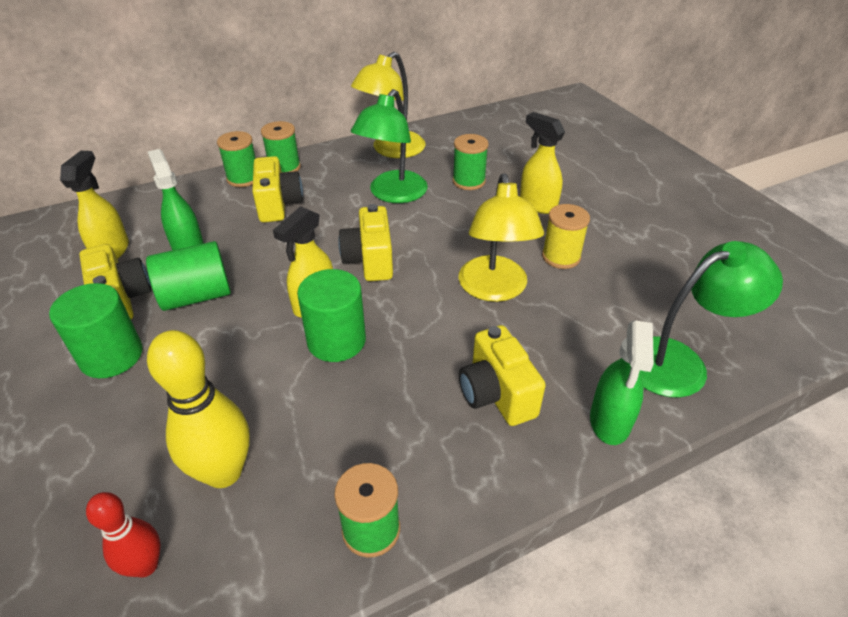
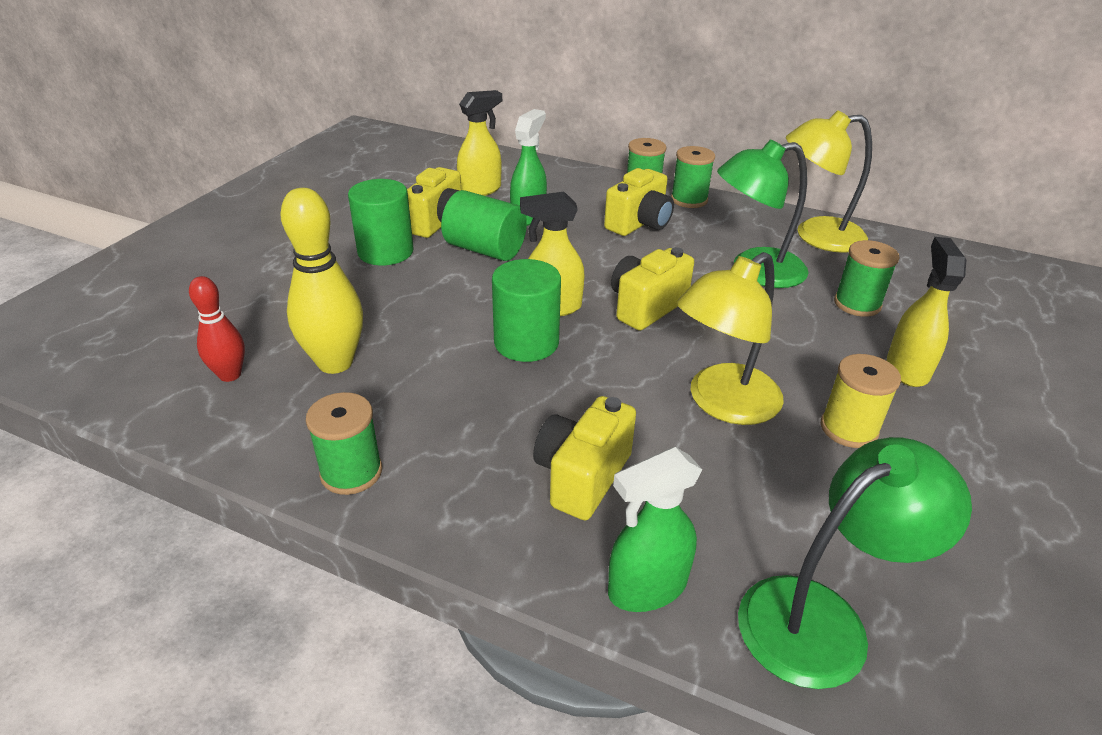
camera: 50 degrees right, 5 degrees down
(679, 362) = (822, 618): green lamp -> green lamp turned 60 degrees counterclockwise

